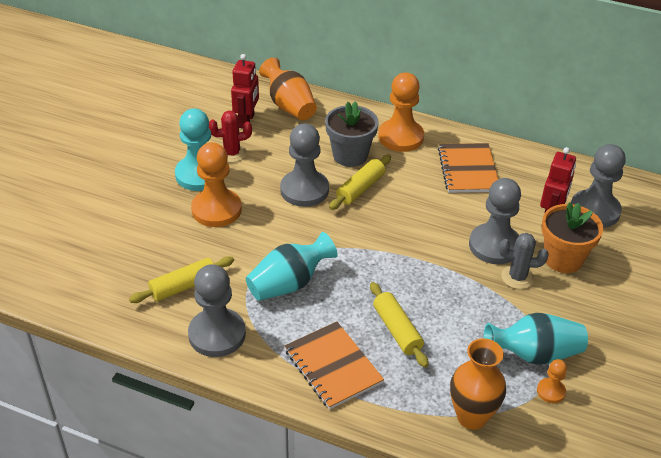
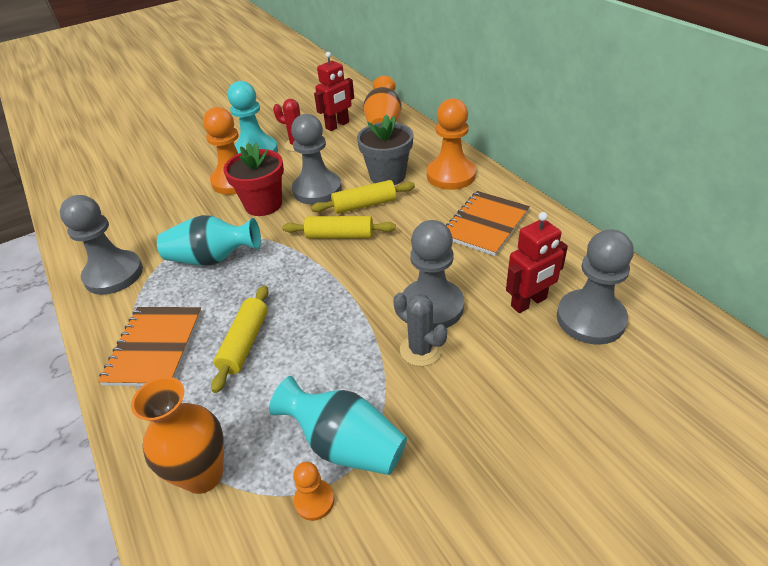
camera: 40 degrees right, 0 degrees up
(183, 286) = (141, 227): yellow rolling pin -> yellow rolling pin (340, 235)
(273, 221) = (263, 204): none -> red flower pot
(563, 259) = (494, 354): orange flower pot -> none

